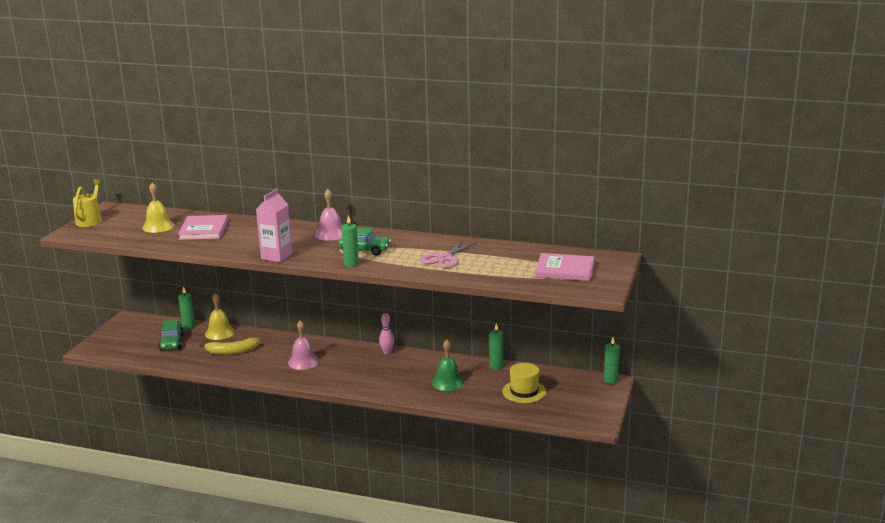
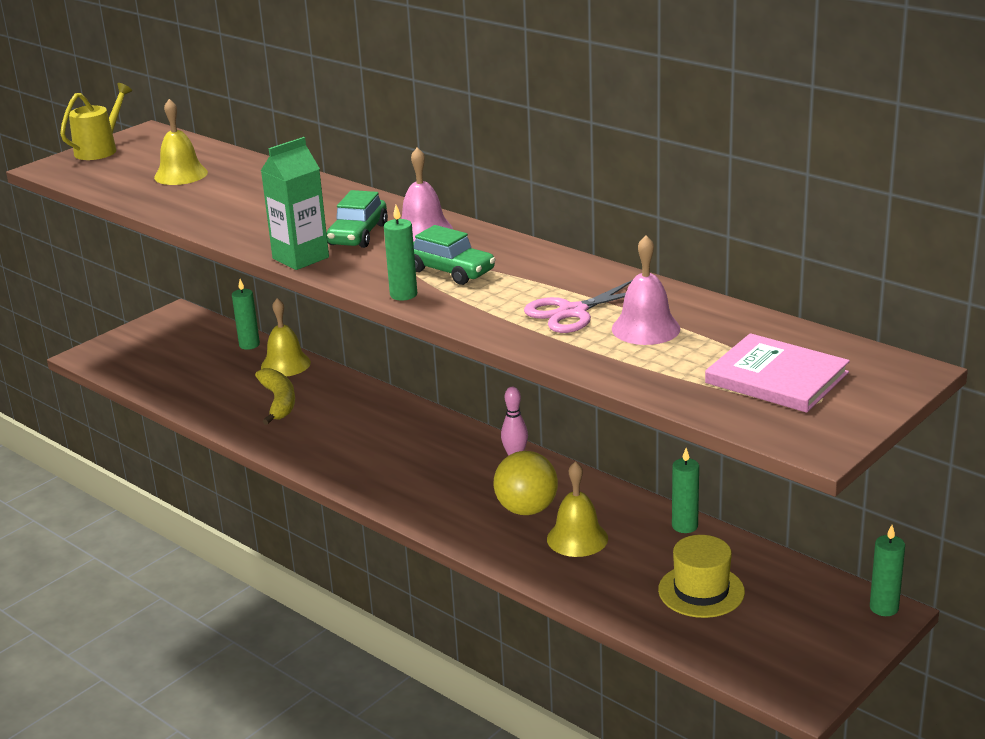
camera: 25 degrees right, 5 degrees up
(172, 342) = (206, 367): green car -> green car (358, 235)
(203, 230) = (238, 191): pink book -> none
(232, 351) = (278, 402): yellow banana -> yellow banana turned 120 degrees counterclockwise
(276, 256) = (300, 258): pink carton -> green carton
(303, 361) = (371, 444): pink bell -> pink bell (645, 328)
(412, 375) = (526, 509): none -> yellow ball
(447, 382) = (577, 538): green bell -> yellow bell

